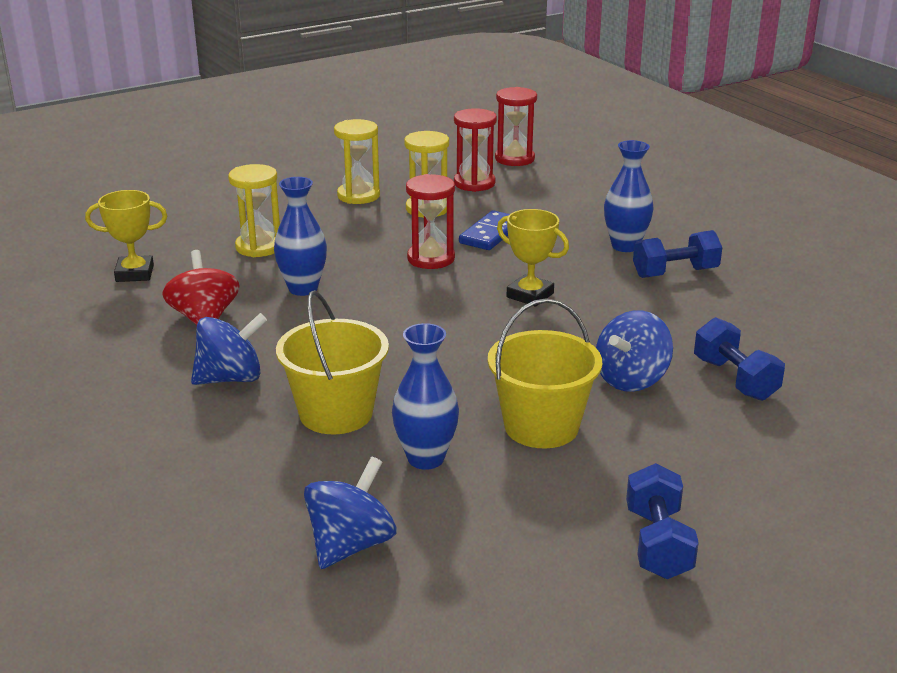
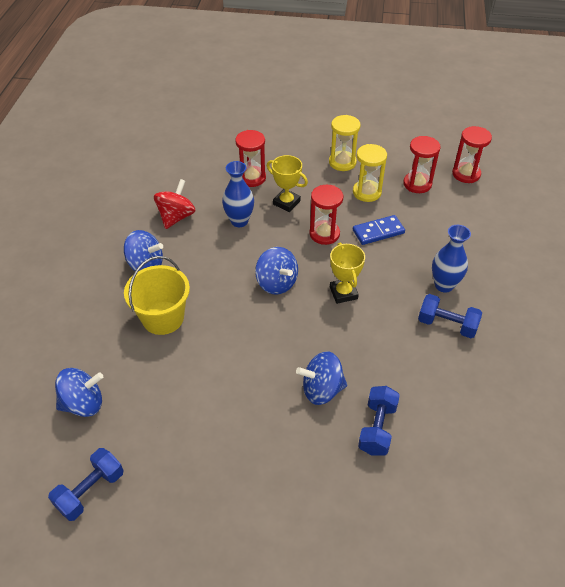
camera: 40 degrees right, 20 degrees up
(134, 273) = (179, 167): yellow trophy -> yellow trophy (286, 202)
(259, 247) = (252, 178): yellow hourglass -> red hourglass
(426, 458) = (167, 374): blue vase -> none
(438, 320) = (276, 283): none -> blue spinning top
(541, 426) = (240, 391): yellow bucket -> none
(657, 543) = (202, 505): blue dumbbell -> blue dumbbell (90, 491)

